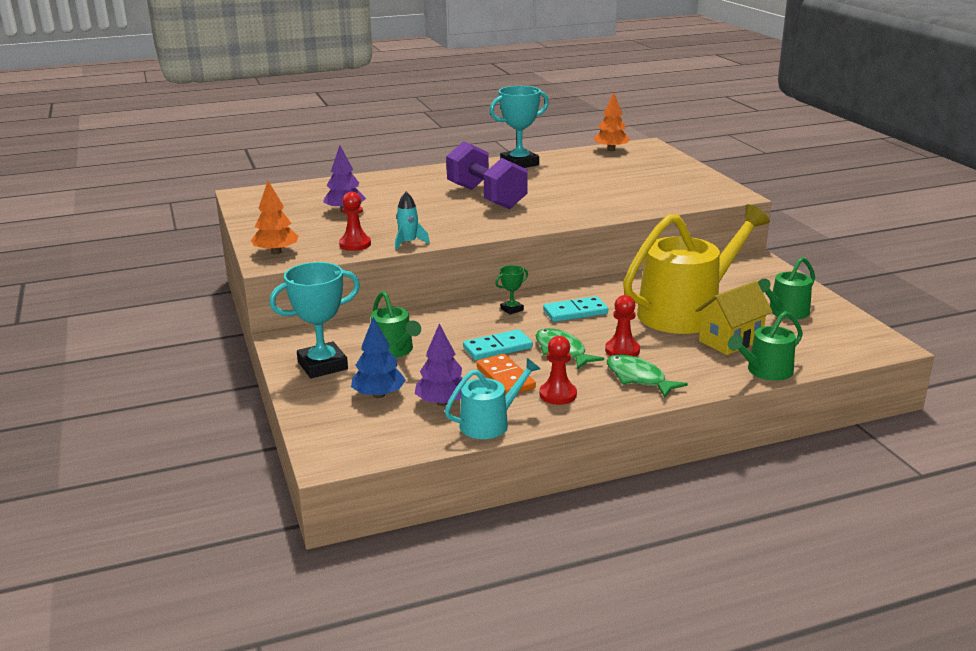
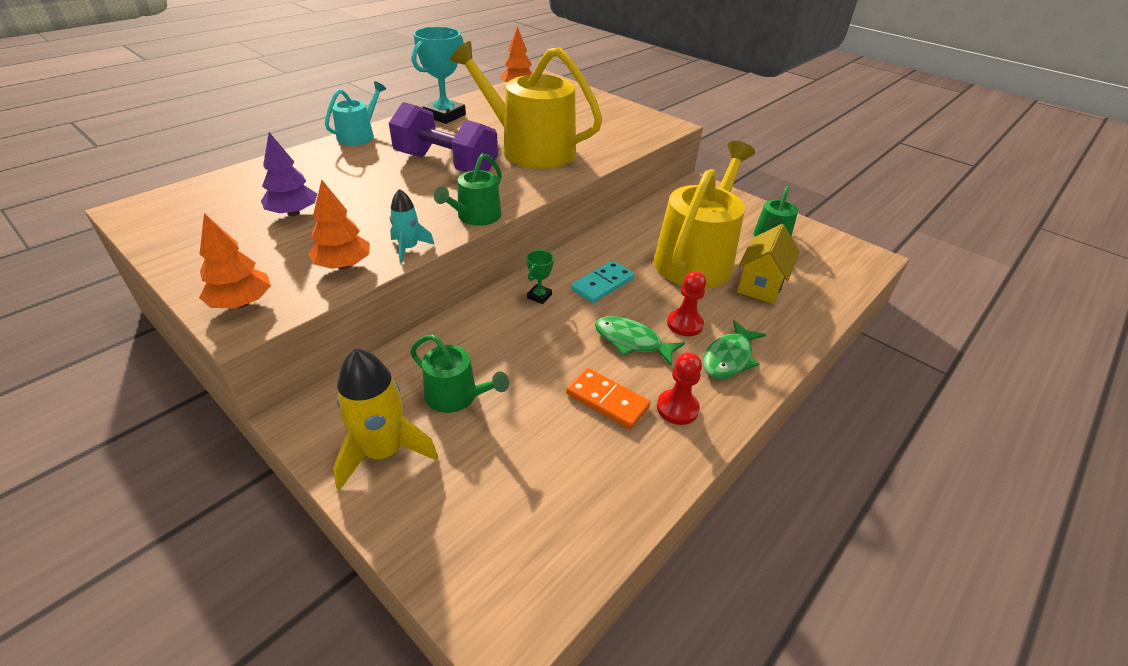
camera: 30 degrees left, 15 degrees up
(322, 365) = (383, 452): turquoise trophy -> yellow rocket
(355, 244) = (343, 265): red pawn -> orange tree
(379, 395) = (488, 480): blue tree -> none
(442, 402) = (570, 466): purple tree -> none
(489, 423) = (645, 481): turquoise watering can -> turquoise watering can (359, 135)
(497, 348) = (566, 357): turquoise domino -> none
(571, 196) = (530, 149): none -> yellow watering can
(638, 378) = (729, 358): green fish -> green fish turned 75 degrees counterclockwise
(766, 371) = (819, 314): green watering can -> green watering can (476, 217)

